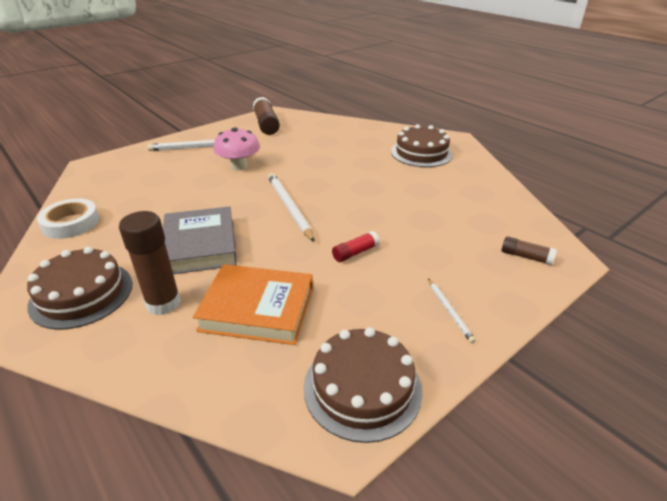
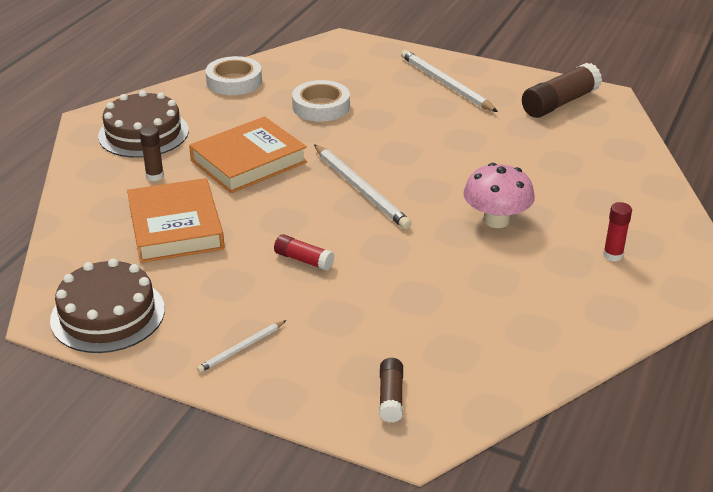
camera: 65 degrees right, 0 degrees up
(163, 303) = (155, 176): brown glue stick -> brown glue stick, size x0.55
(166, 195) = (321, 106): none -> white tape
(200, 245) = (248, 161): grey book -> orange book
(239, 166) = (424, 125): pink mushroom -> pink mushroom (496, 220)
(289, 207) = (361, 189): white pencil -> white pencil turned 105 degrees clockwise
(421, 153) = (613, 255): brown cake -> red glue stick

